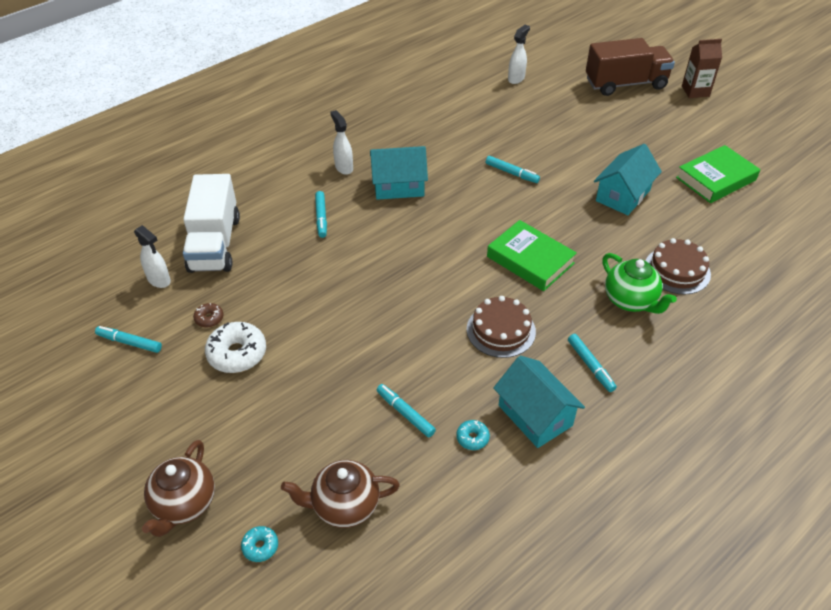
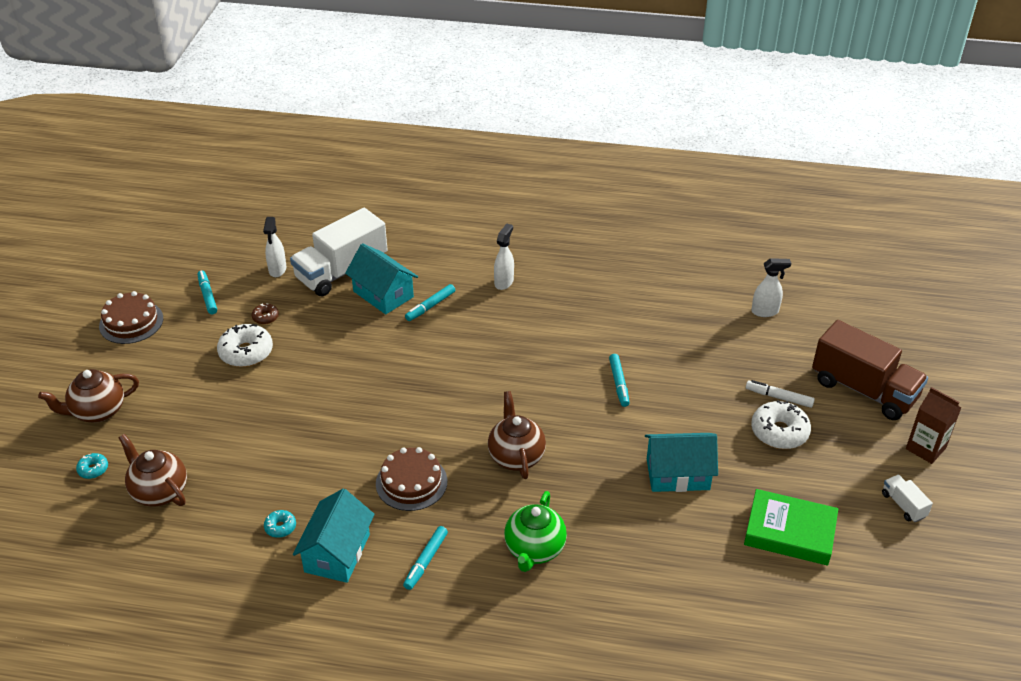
camera: 50 degrees right, 5 degrees down
(398, 186) = (518, 326): turquoise house -> turquoise house (383, 294)
(405, 413) = (271, 475): turquoise marker -> none
(530, 260) = (516, 456): green book -> brown teapot
(598, 117) = (779, 397): none -> white marker
(628, 134) = (779, 432): none -> white donut
(677, 270) = (612, 564): brown cake -> brown cake (131, 322)
(732, 125) = (903, 505): none -> white truck

